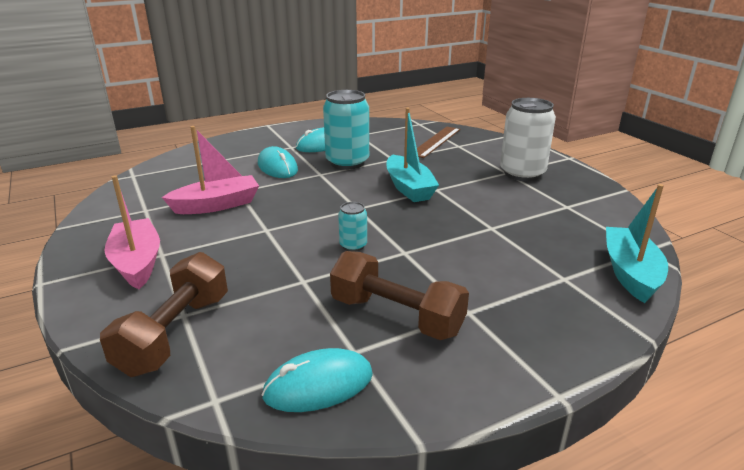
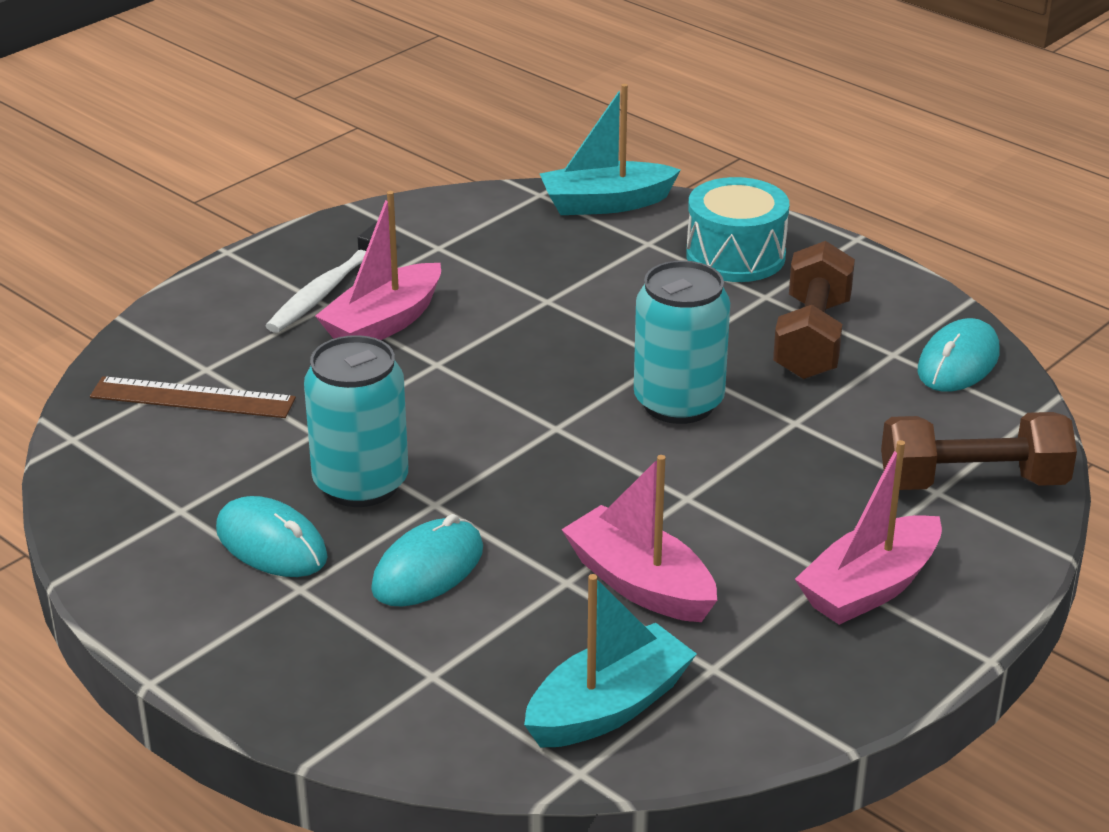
camera: 110 degrees left, 5 degrees up
(318, 385) = (958, 362): turquoise mouse -> turquoise mouse turned 75 degrees clockwise
(353, 245) = (678, 403): turquoise can -> turquoise can, size x2.08
(409, 188) = (447, 390): turquoise boat -> turquoise boat (608, 707)
(482, 182) = (384, 323): none -> pink boat
(522, 173) = (326, 290): white can -> white toothbrush
(535, 313) = (735, 256): none -> turquoise drum

